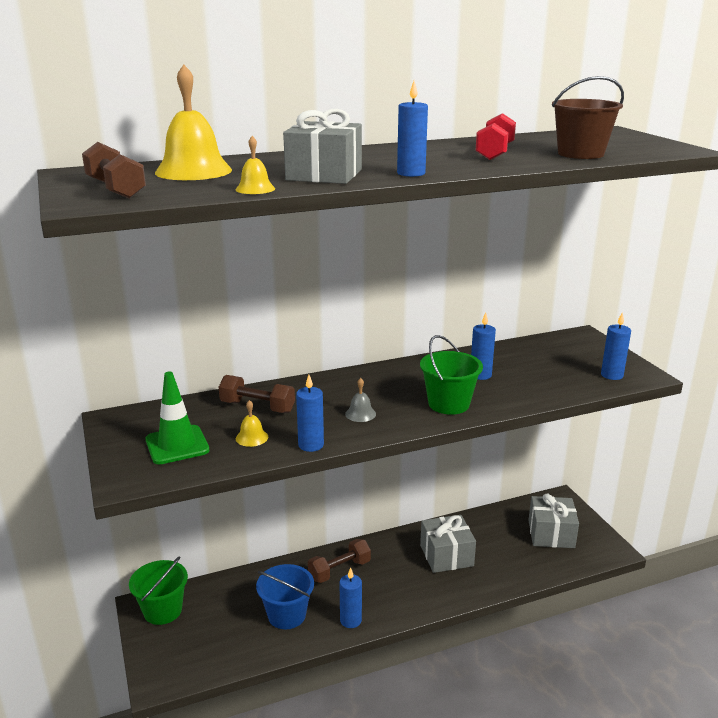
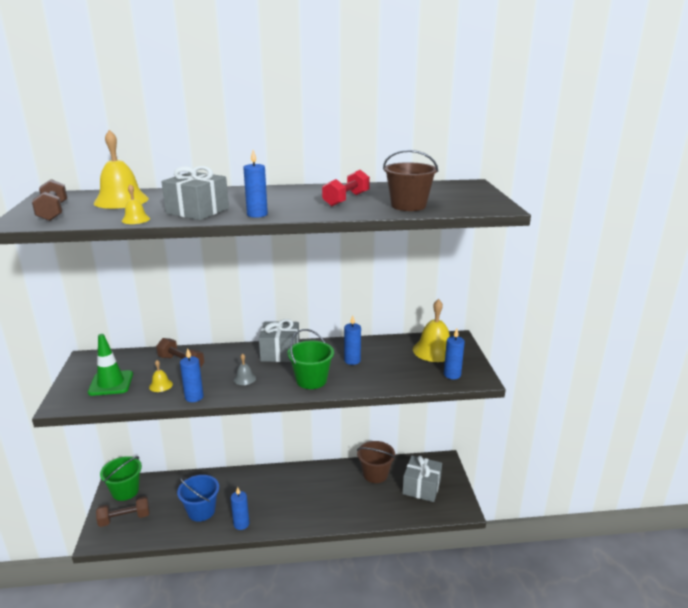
camera: 15 degrees right, 0 degrees up
(339, 570) = (253, 485): brown dumbbell -> brown dumbbell (124, 518)
(446, 555) = (334, 489): grey gift -> grey gift (280, 352)
(487, 529) = (375, 474): none -> brown bucket
(569, 351) = (434, 350): none -> yellow bell

